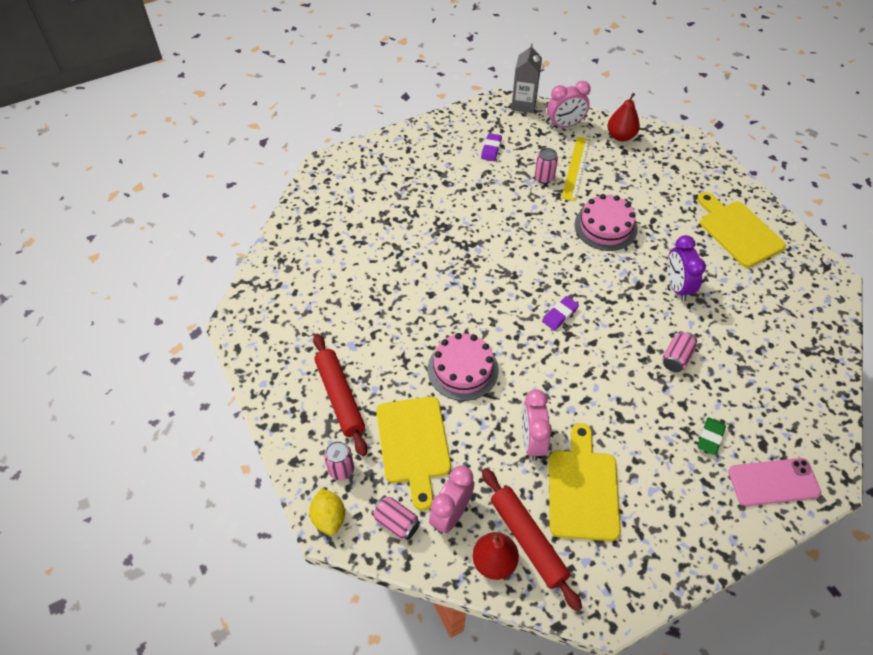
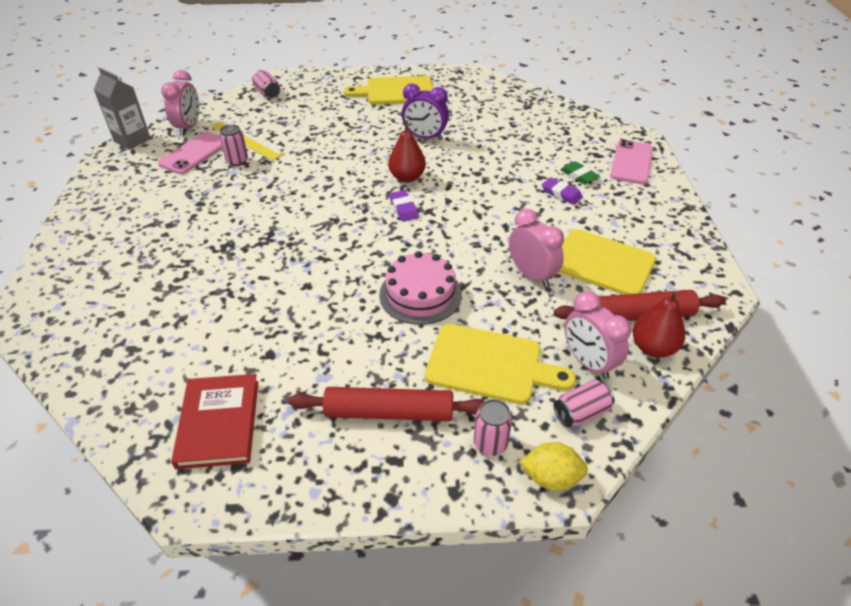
camera: 65 degrees left, 10 degrees down
(290, 309) = (218, 423): none -> red book
(491, 149) = (163, 179): purple eraser -> purple eraser (561, 194)
(532, 441) = (531, 275): pink clock -> pink clock turned 150 degrees counterclockwise
(535, 148) = (194, 153): none -> pink phone
(605, 227) = (329, 148): pink cake -> none
(620, 136) = (239, 105): red pear -> red pear (407, 177)
(676, 358) = (494, 163): pink can -> pink can (267, 93)

